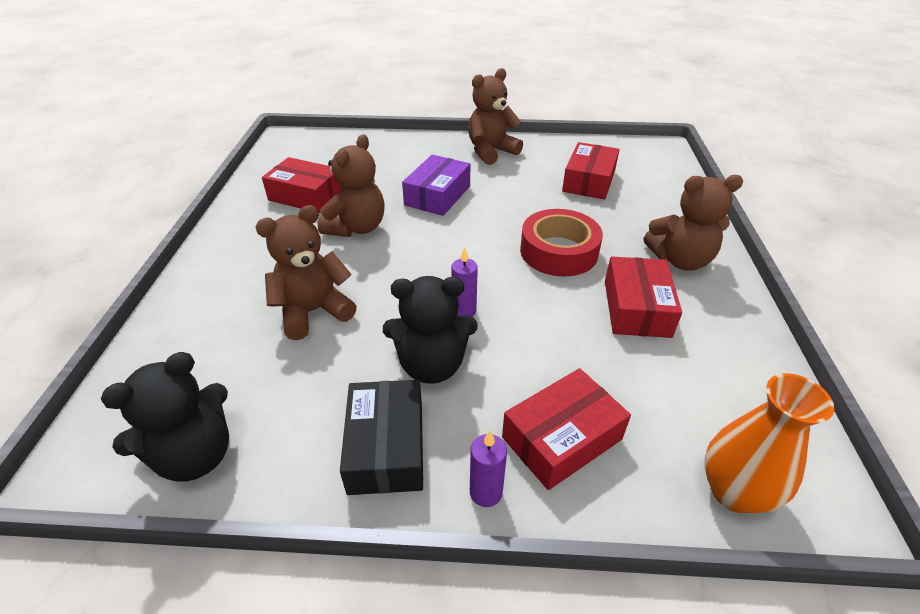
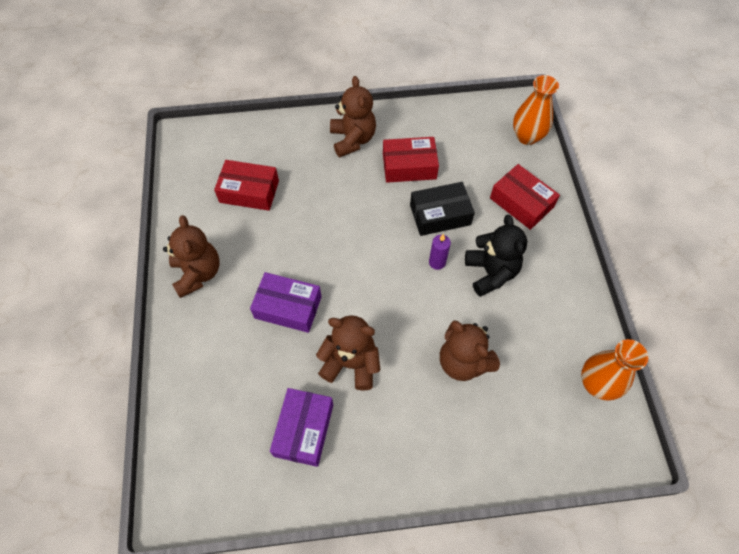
camera: 100 degrees left, 20 degrees up
(196, 455) = (597, 384): black teddy bear -> orange vase
(306, 196) = (304, 430): red box -> purple box
(386, 447) = (555, 284): black box -> black box (440, 215)
(486, 492) = (564, 233): purple candle -> none
(491, 152) = (198, 273): brown teddy bear -> brown teddy bear turned 150 degrees counterclockwise
(558, 251) = (356, 210): red tape -> none

